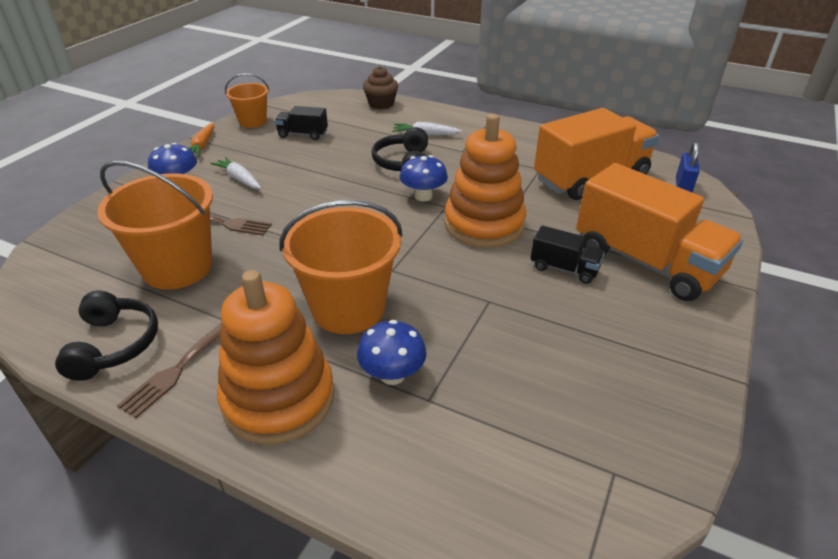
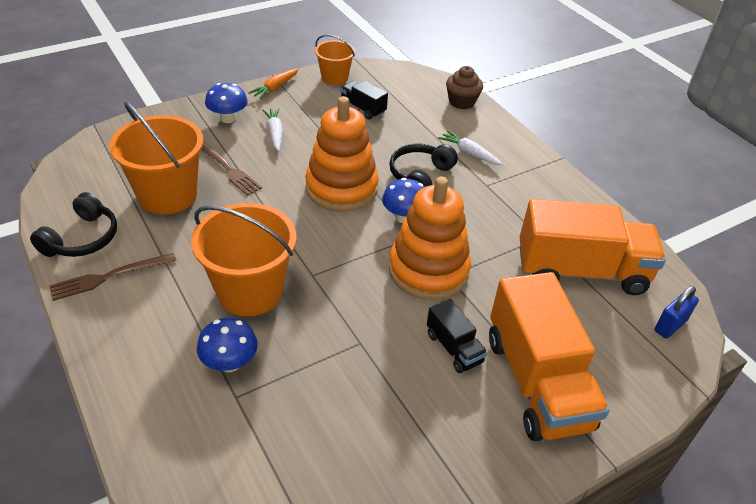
camera: 30 degrees right, 5 degrees up
(279, 399) = (142, 337): orange stacking toy -> orange stacking toy (341, 188)

